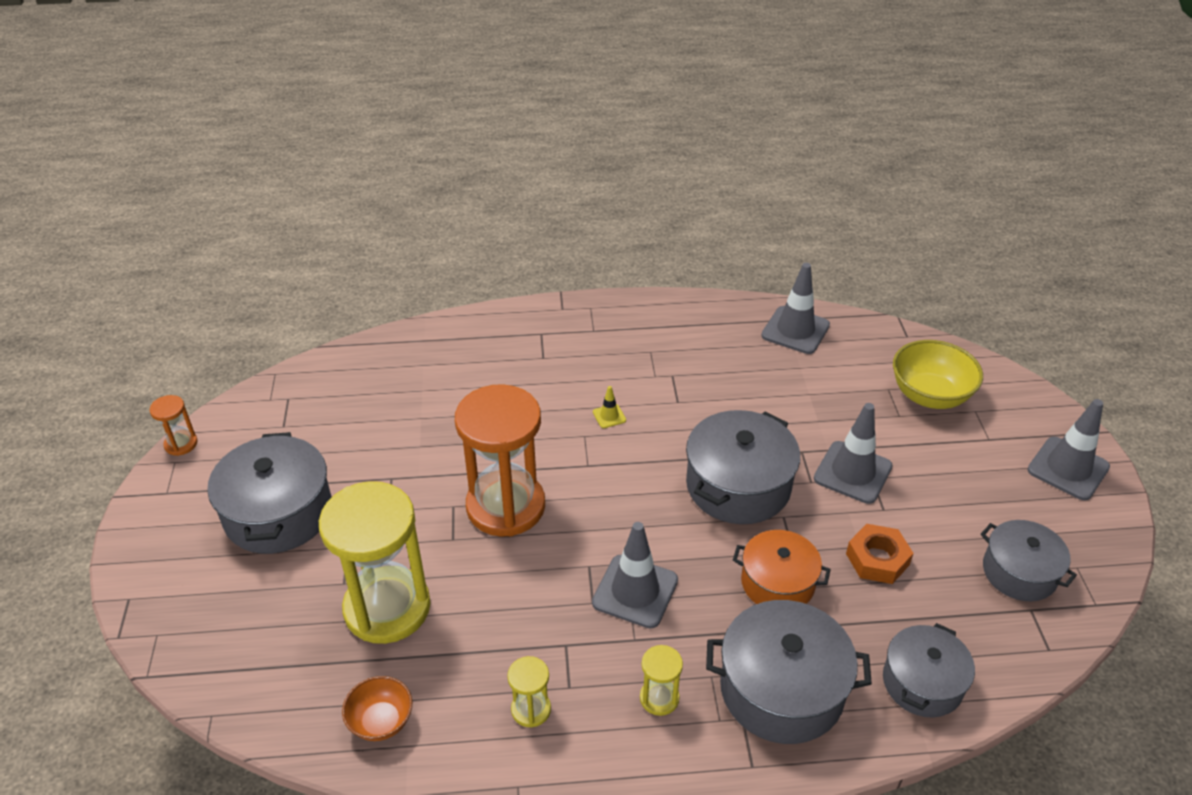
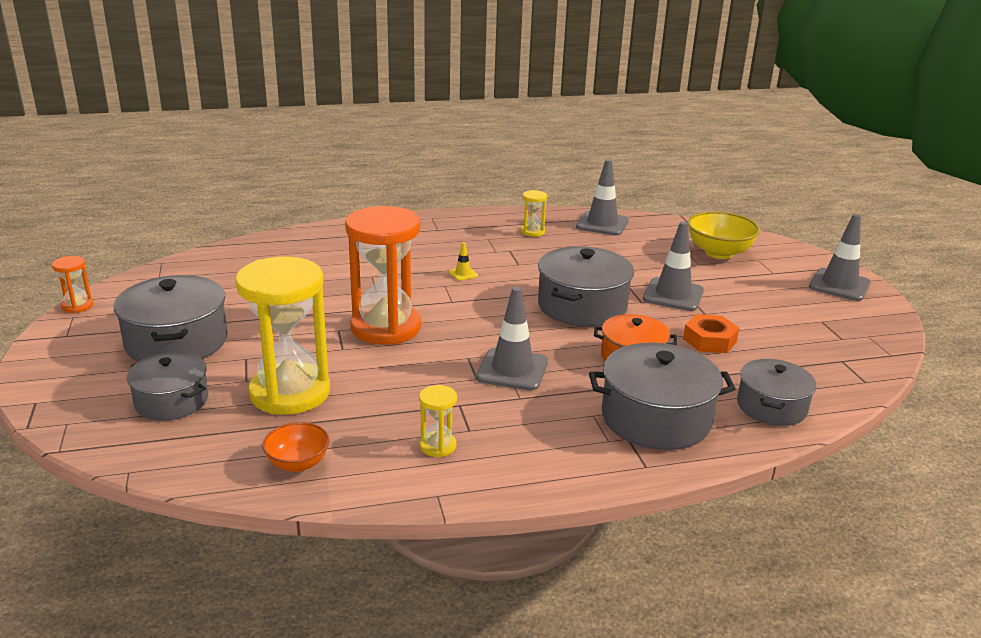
camera: 10 degrees left, 15 degrees down
(659, 698) = (551, 431): yellow hourglass -> yellow hourglass (532, 232)
(1019, 572) = (824, 341): grey pot -> grey pot (172, 401)

